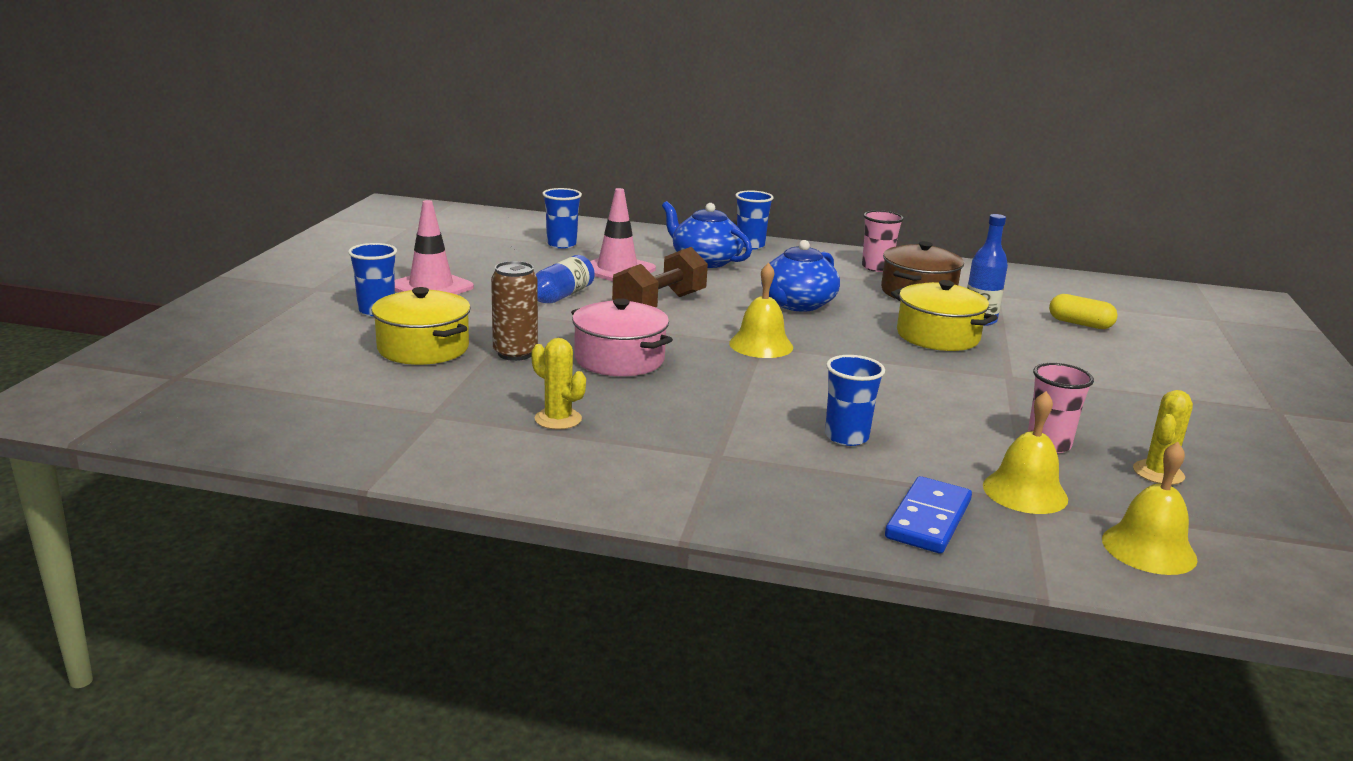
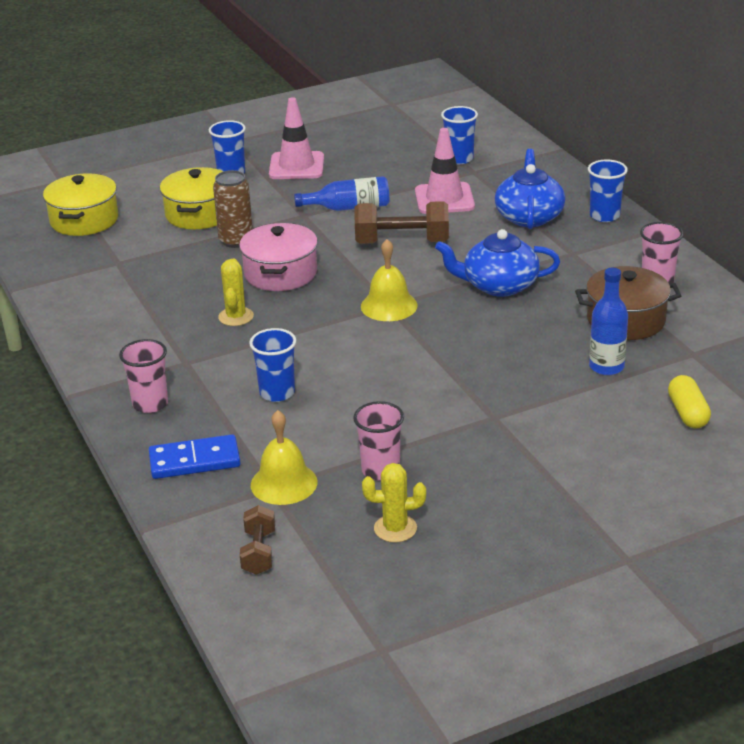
camera: 55 degrees right, 10 degrees up
(558, 419) = (163, 297): yellow cactus -> yellow cactus (236, 317)
(776, 502) = (150, 404): none -> pink cup
(938, 336) = (532, 362): yellow pot -> yellow pot (84, 220)
(1149, 549) = (259, 552): yellow bell -> brown dumbbell

